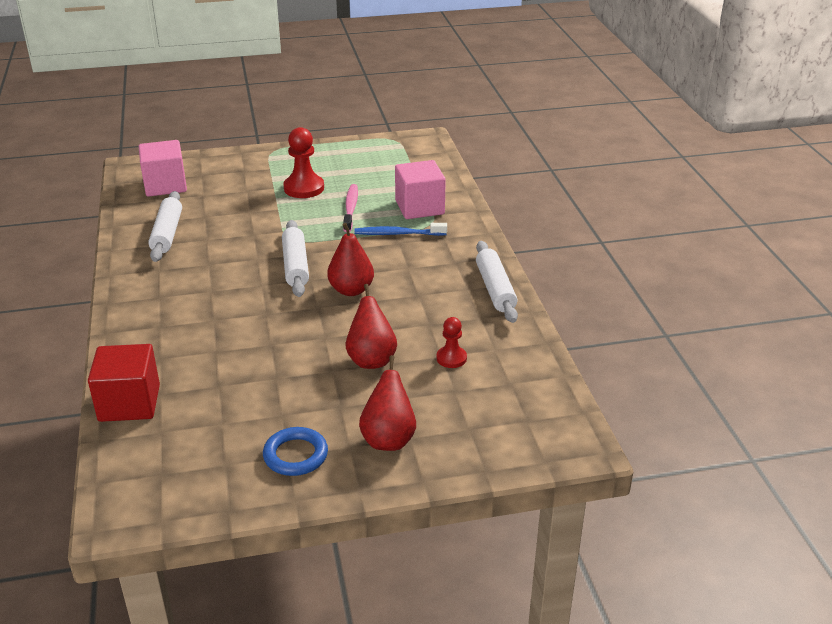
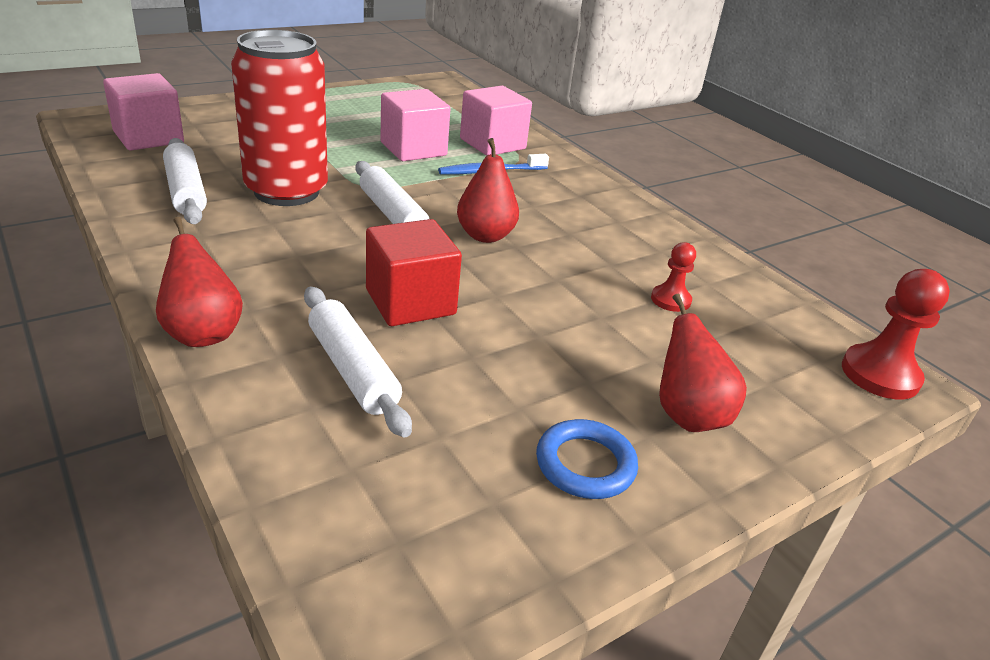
camera: 25 degrees left, 0 degrees up
(129, 403) = (269, 432): red cube -> red cube (410, 302)
(233, 239) = (286, 191): none -> red can
(304, 188) = (339, 132): red pawn -> red pawn (880, 374)
(350, 208) = (413, 149): pink toothbrush -> pink cube
(371, 359) = (578, 315): red pear -> red pear (202, 333)
(495, 289) = (648, 219): white rolling pin -> white rolling pin (353, 370)

